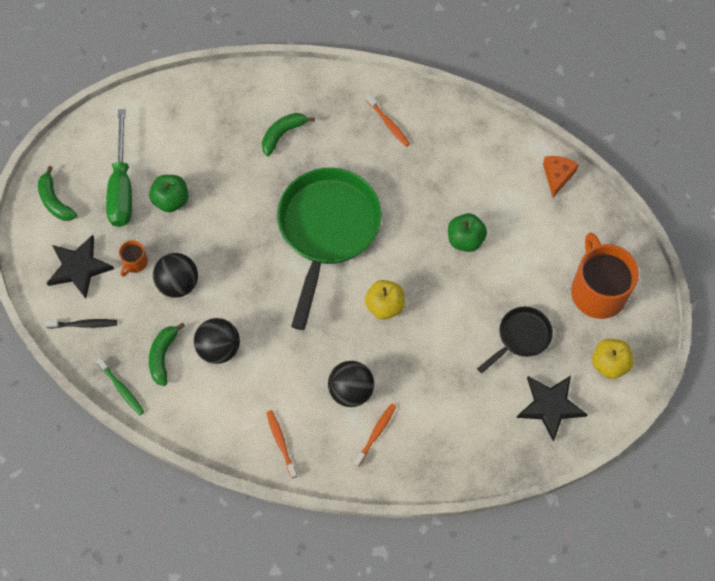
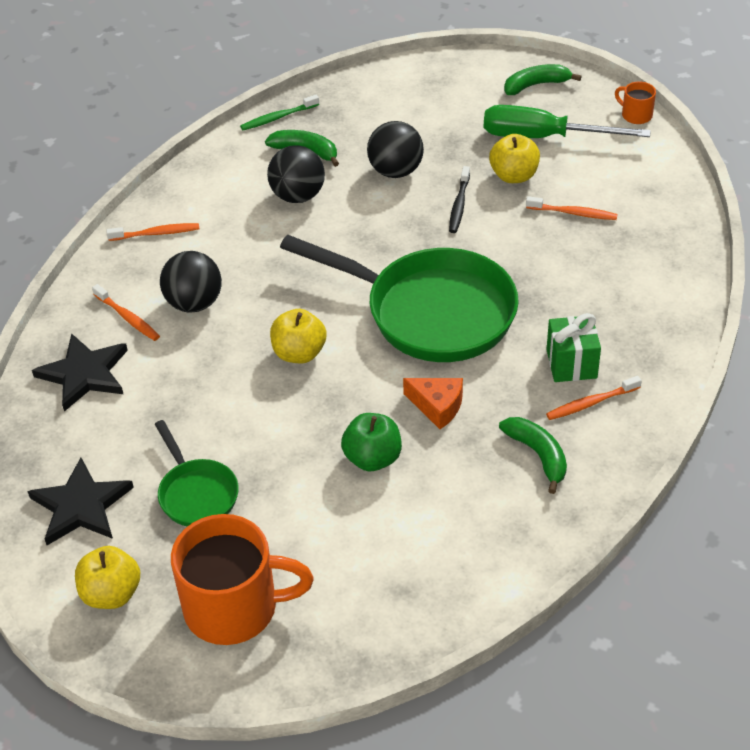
camera: 105 degrees right, 20 degrees down
(79, 267) = (442, 97): black star -> black star (84, 374)
(83, 324) = (368, 96): black toothbrush -> black toothbrush (459, 205)
(135, 262) = (435, 139): orange mug -> orange mug (635, 115)
(171, 200) = (514, 176): green apple -> yellow apple
(207, 155) = (573, 213): none -> orange toothbrush
(282, 134) = (593, 287): green banana -> green banana (538, 455)
(357, 138) = (571, 364): none -> green gift
(521, 337) = (196, 493): black pan -> green pan
(557, 176) = (452, 599): orange cheese -> orange cheese (437, 406)

